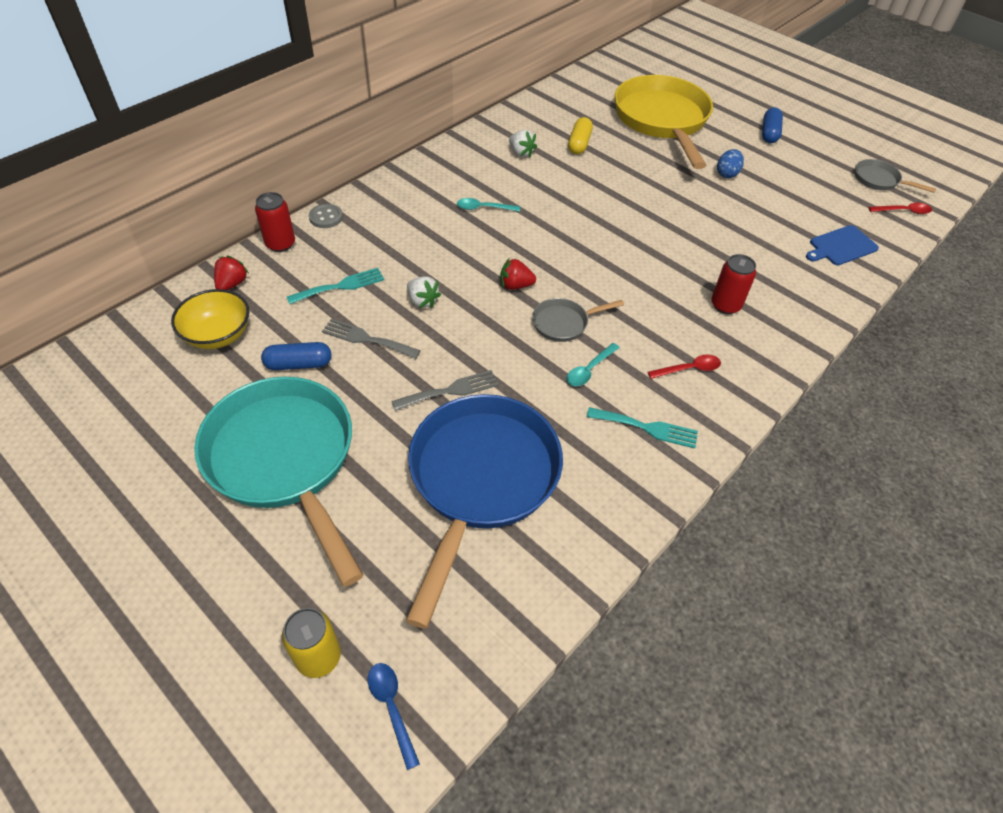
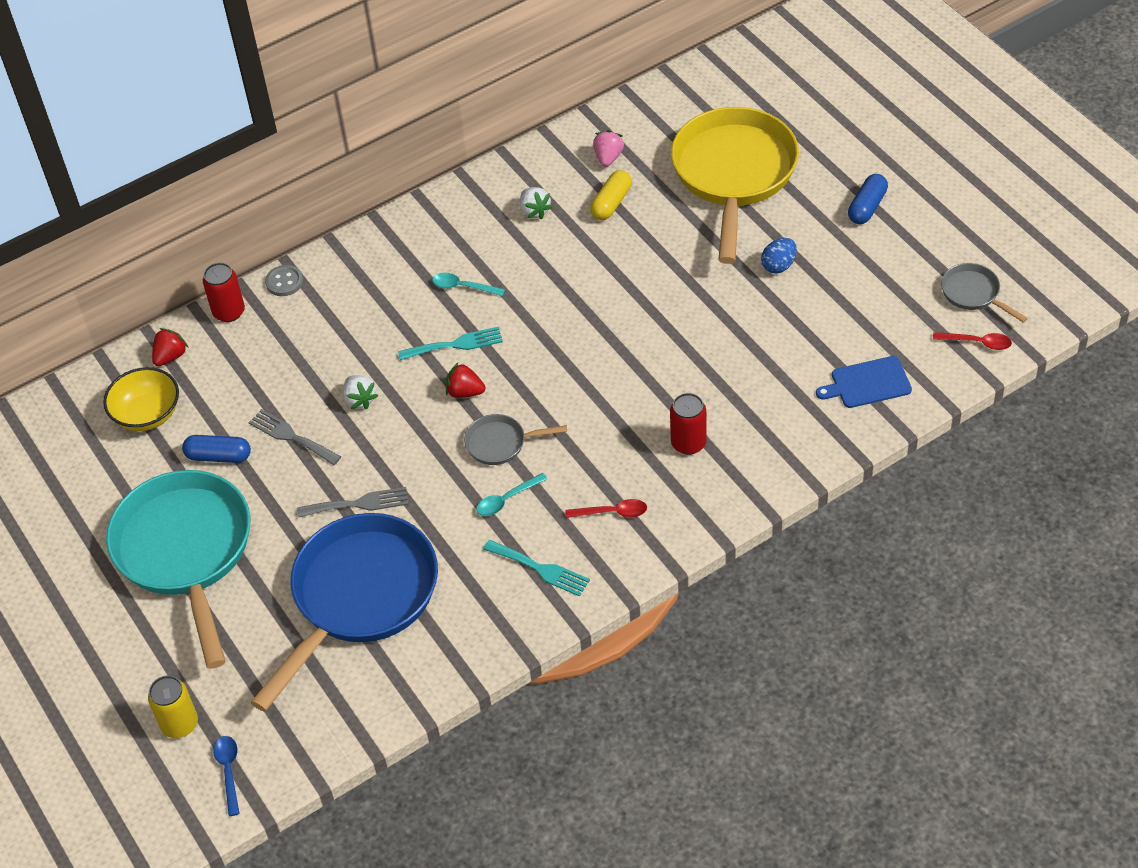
camera: 20 degrees right, 0 degrees up
(340, 286) = (280, 371): turquoise fork -> turquoise fork (455, 344)
(563, 116) = (608, 158): none -> pink strawberry

